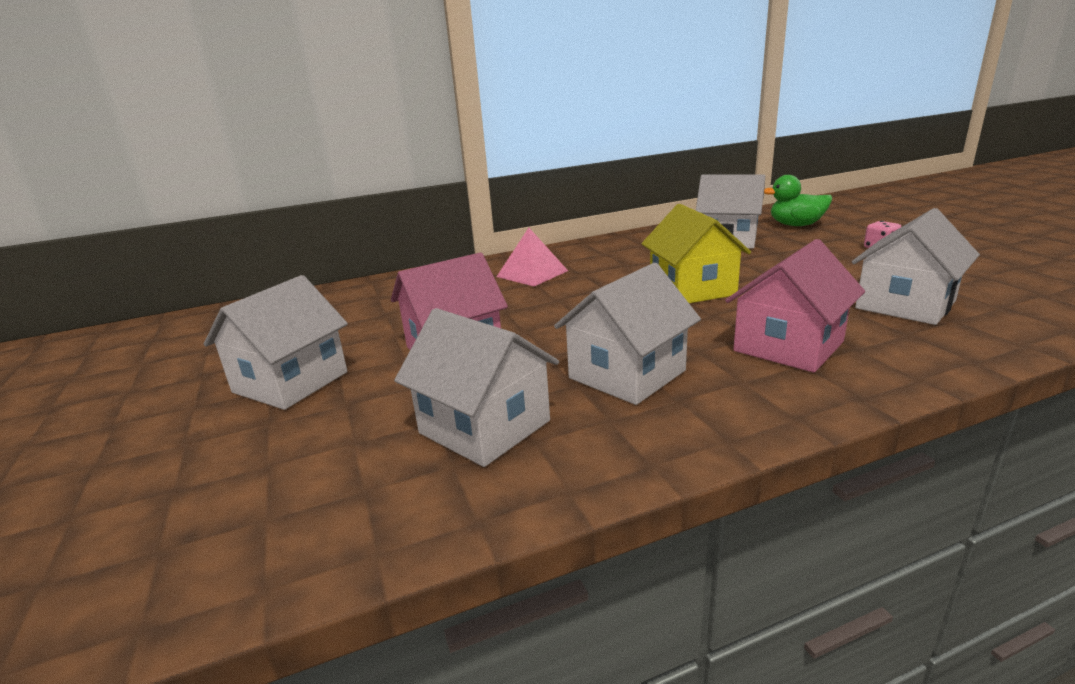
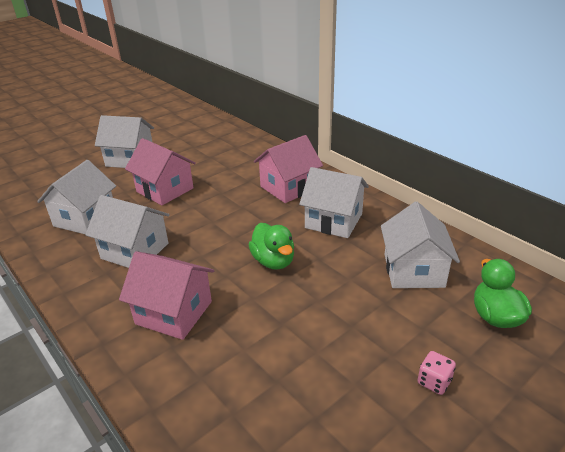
camera: 70 degrees right, 10 degrees up
(532, 273) = (288, 188): pink pyramid -> pink house
(692, 289) = (273, 261): yellow house -> green duck
(905, 305) = (262, 383): white house -> white house (333, 221)

